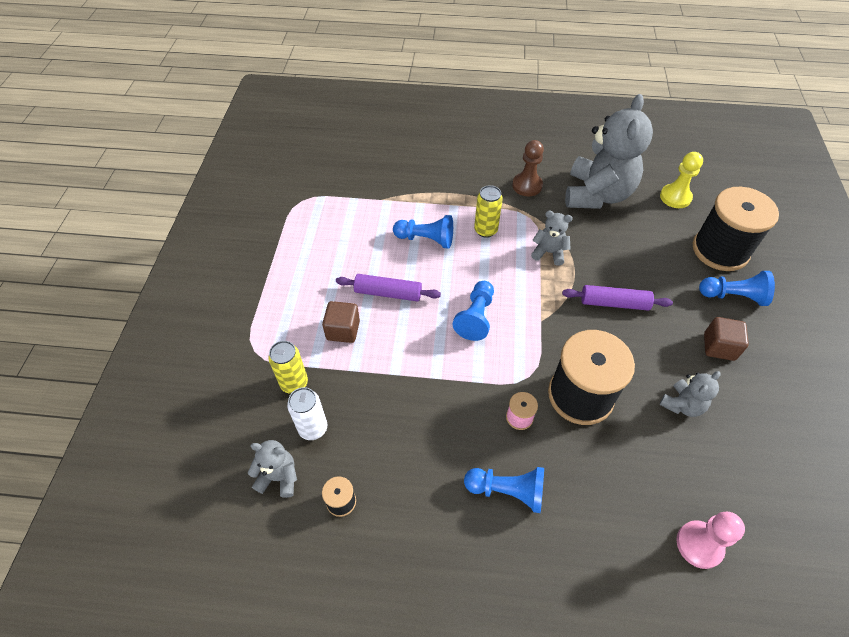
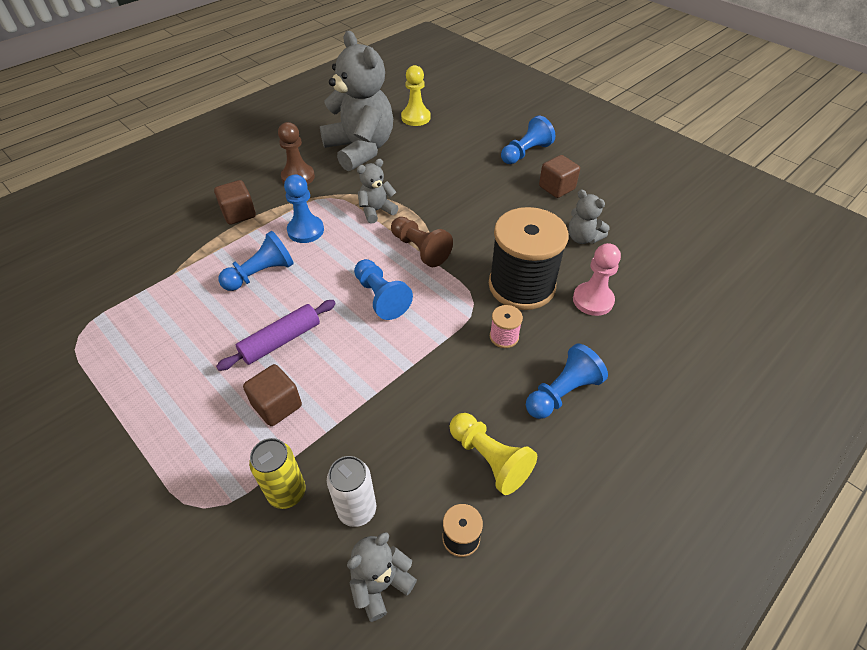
camera: 50 degrees left, 5 degrees down
(410, 479) = (489, 459): none -> yellow pawn
(460, 186) = (239, 214): none -> brown cube
(485, 230) = (305, 230): yellow can -> blue pawn
(543, 306) = (420, 249): none -> brown pawn
(614, 303) = (464, 210): purple rolling pin -> none
(682, 405) = (582, 238): grey teddy bear -> grey teddy bear turned 135 degrees clockwise
(699, 545) = (695, 309): pink pawn -> pink pawn (593, 300)
(720, 250) = (484, 131): black spool -> none

